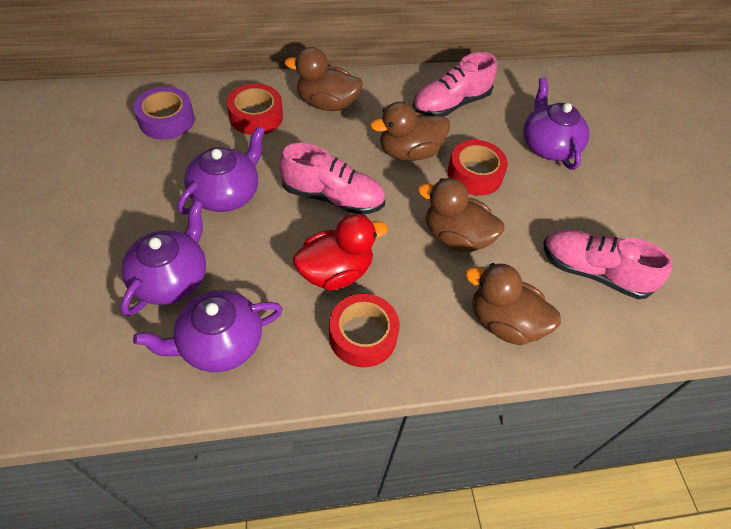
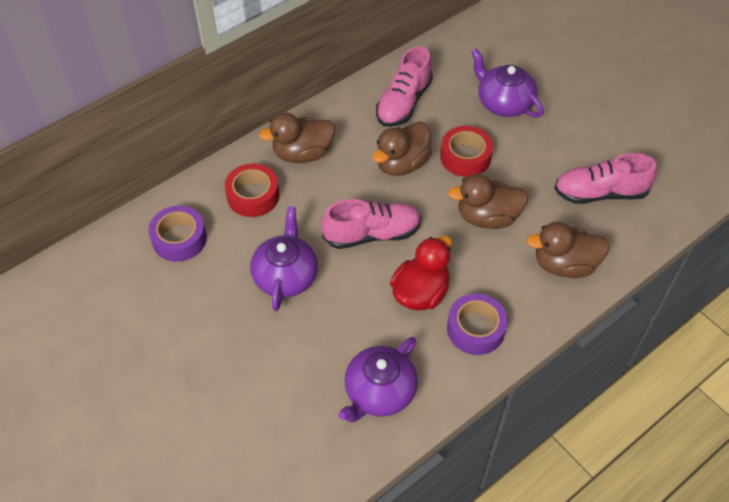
camera: 25 degrees left, 0 degrees up
(171, 278) = (302, 366): purple teapot -> none
(363, 335) = (475, 329): red tape -> purple tape

